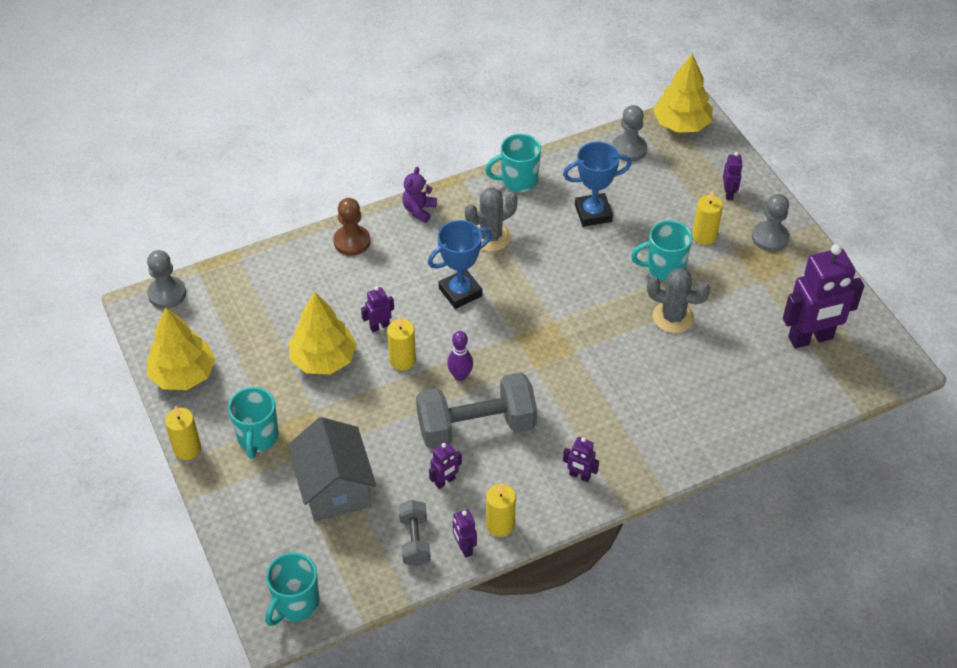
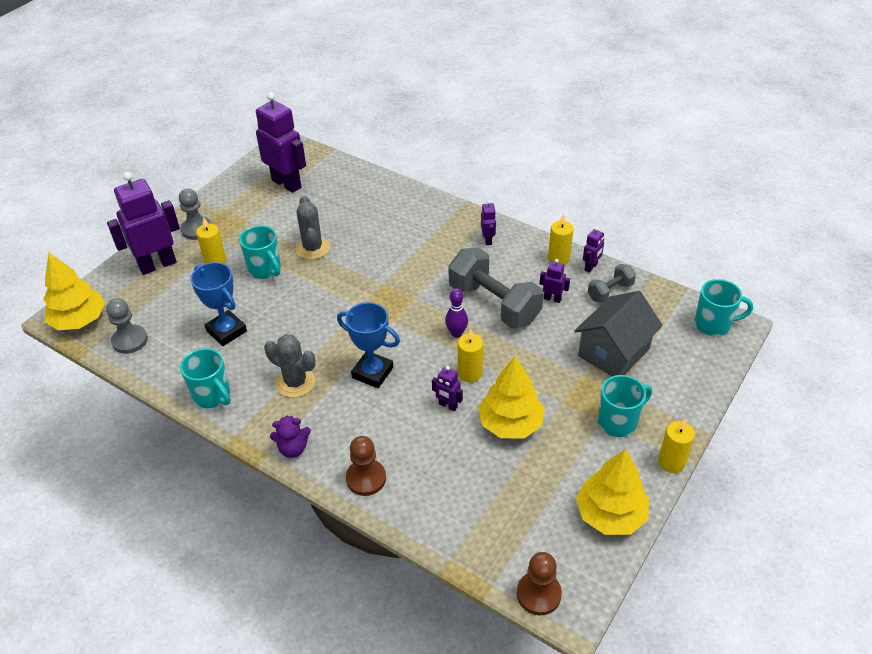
camera: 120 degrees left, 5 degrees down
(167, 294) = (538, 594): grey pawn -> brown pawn
(729, 193) = (157, 265): purple robot -> purple robot, size x2.23

